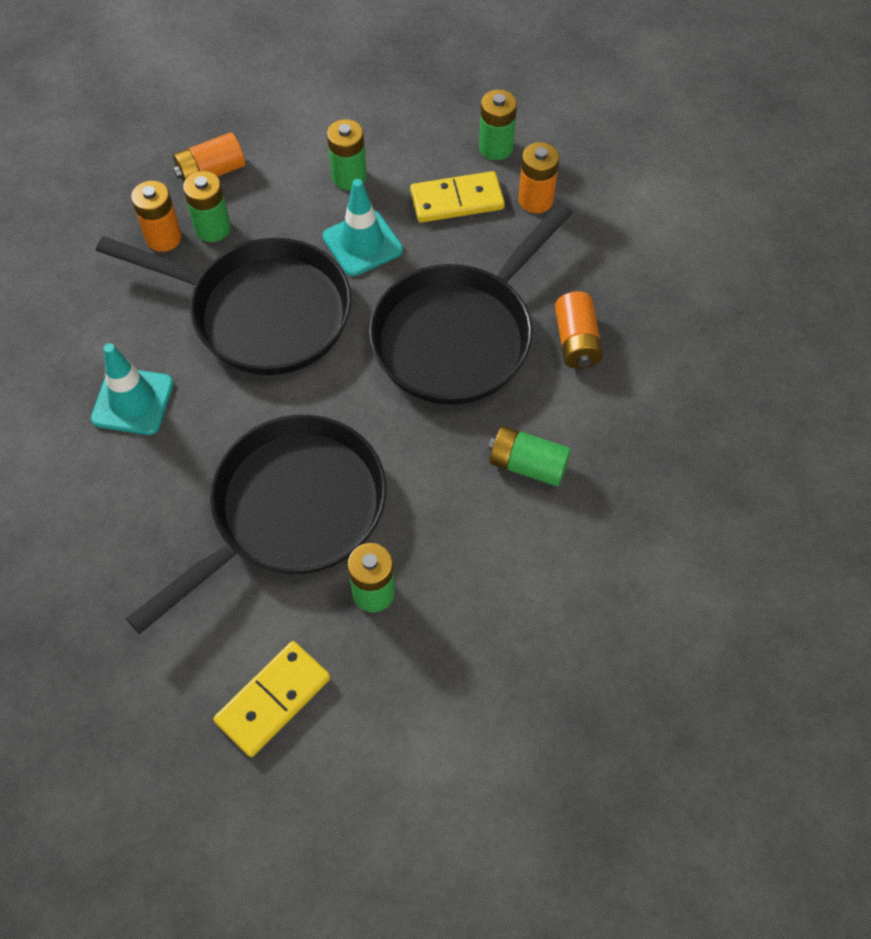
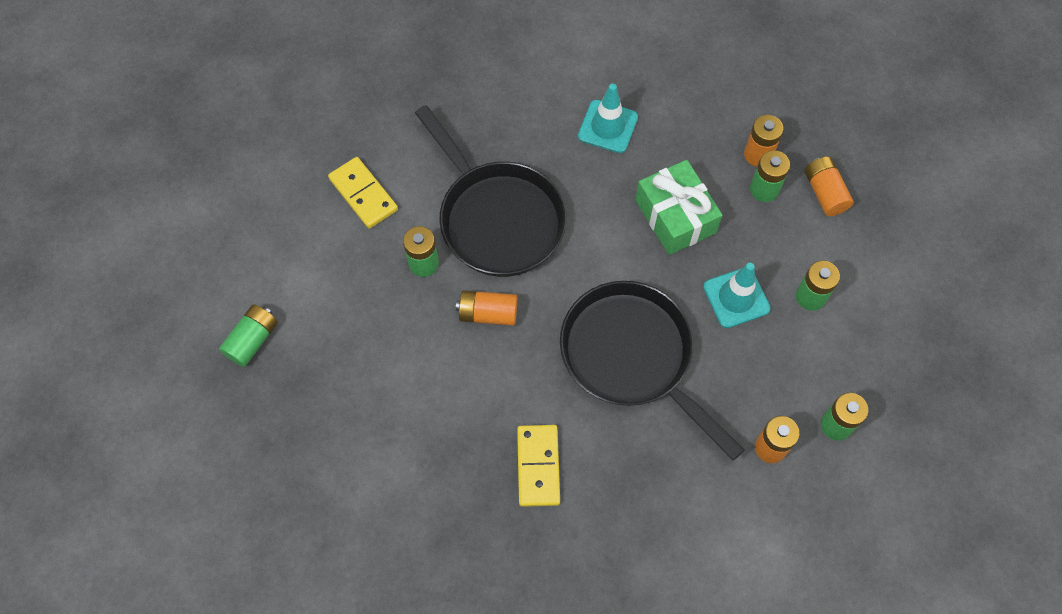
camera: 100 degrees right, 5 degrees up
(261, 312) = (675, 216): black pan -> green gift
(457, 200) = (776, 380): yellow domino -> yellow domino (538, 466)
(527, 465) = (503, 386): green battery -> green battery (252, 340)
(576, 341) = (612, 448): orange battery -> orange battery (488, 313)

